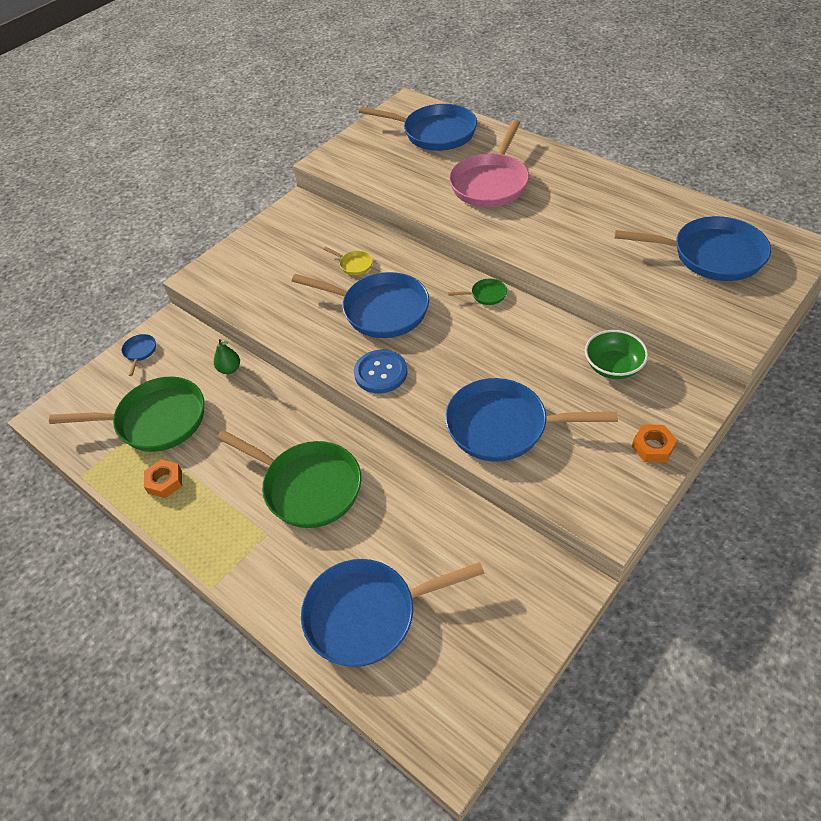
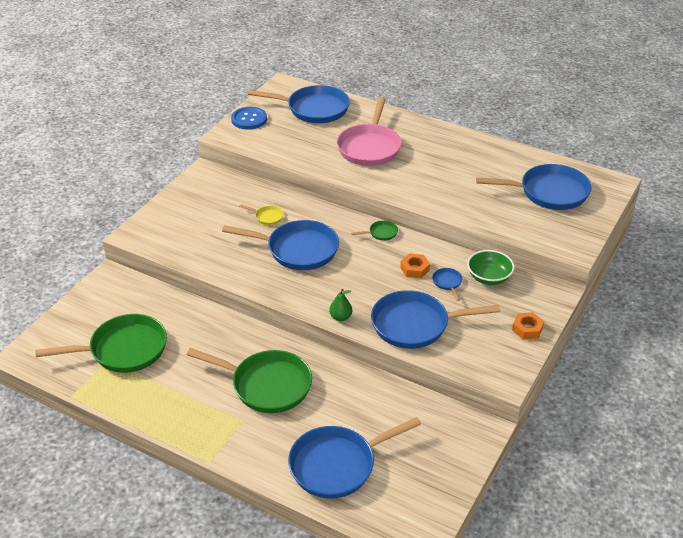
camera: 15 degrees left, 10 degrees down
(140, 352) = (91, 299): blue pan -> blue pan (447, 283)
(165, 482) = (146, 393): orange nut -> orange nut (414, 269)
(229, 369) = (176, 306): green pear -> green pear (340, 317)
(380, 373) = (310, 295): blue button -> blue button (249, 119)

